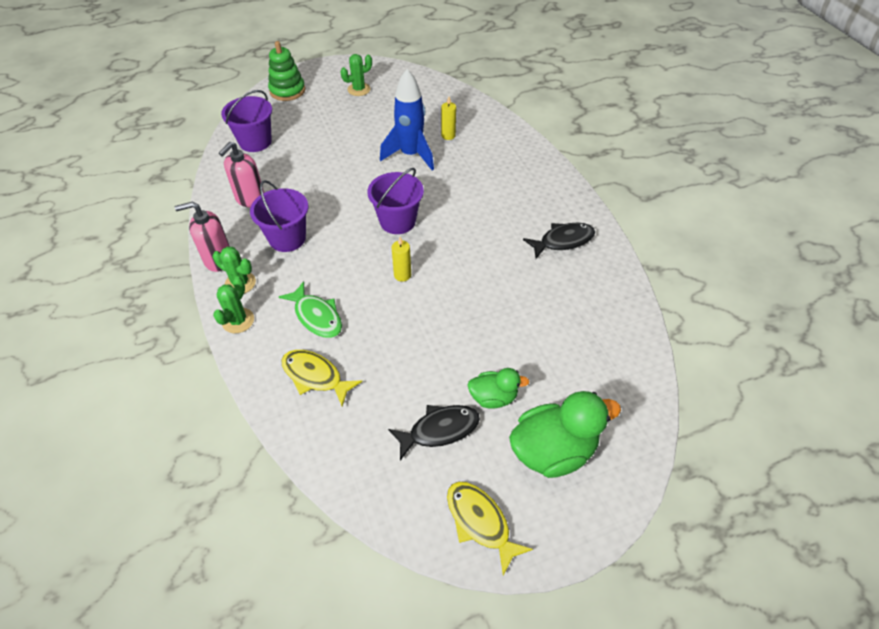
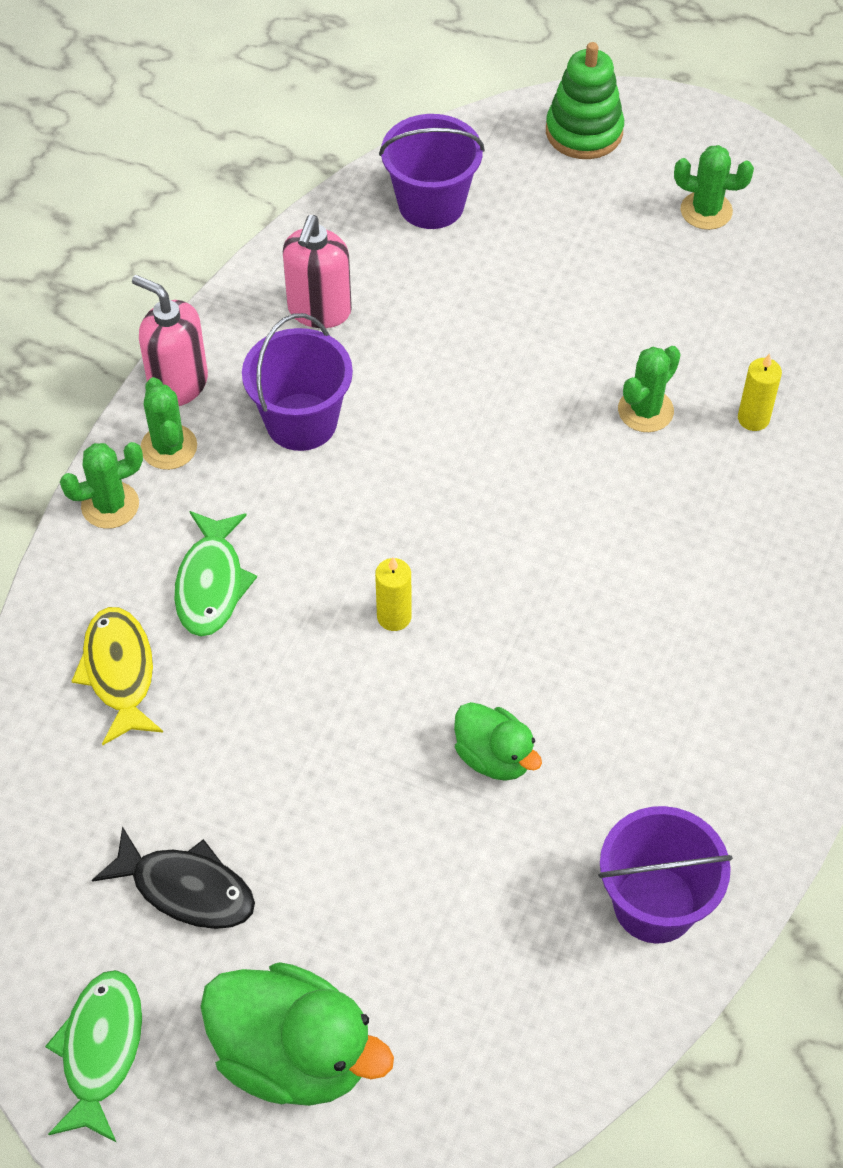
camera: 45 degrees right, 5 degrees up
(250, 199) = (319, 310): pink soap dispenser -> pink soap dispenser turned 60 degrees counterclockwise
(397, 221) = (488, 519): purple bucket -> purple bucket (654, 904)
(410, 155) = (645, 410): blue rocket -> green cactus
(480, 522) = (100, 1050): yellow fish -> green fish
(493, 397) = (304, 911): green duck -> green duck (494, 757)
(563, 241) = (707, 766): black fish -> none

